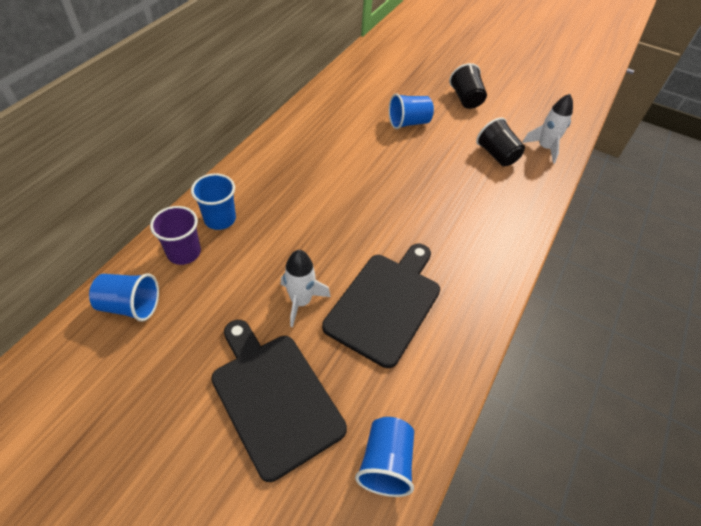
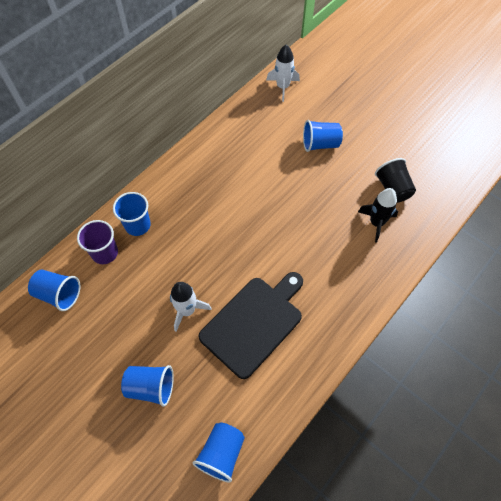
camera: 15 degrees right, 10 degrees up
(274, 397) = (151, 387): black cutting board -> blue cup
(466, 99) = (382, 122): black cup -> none
(491, 187) = (376, 223): none -> black rocket
(544, 148) = (441, 186): white rocket -> white rocket (283, 87)

